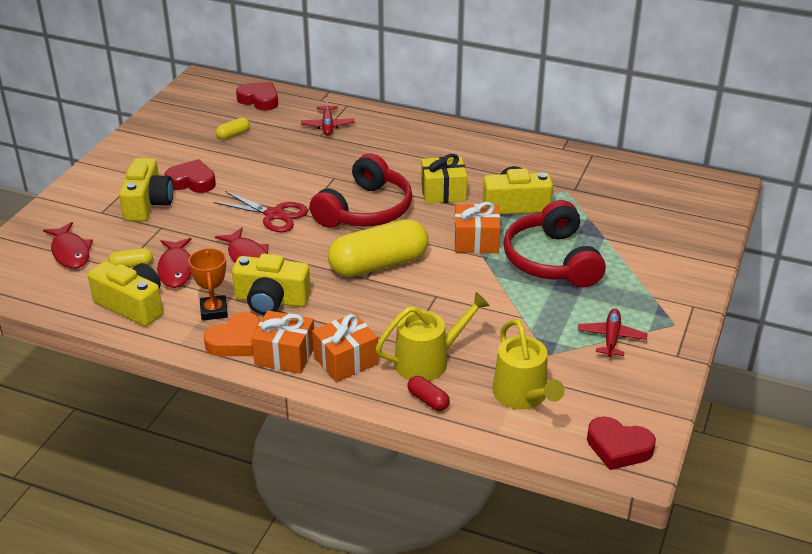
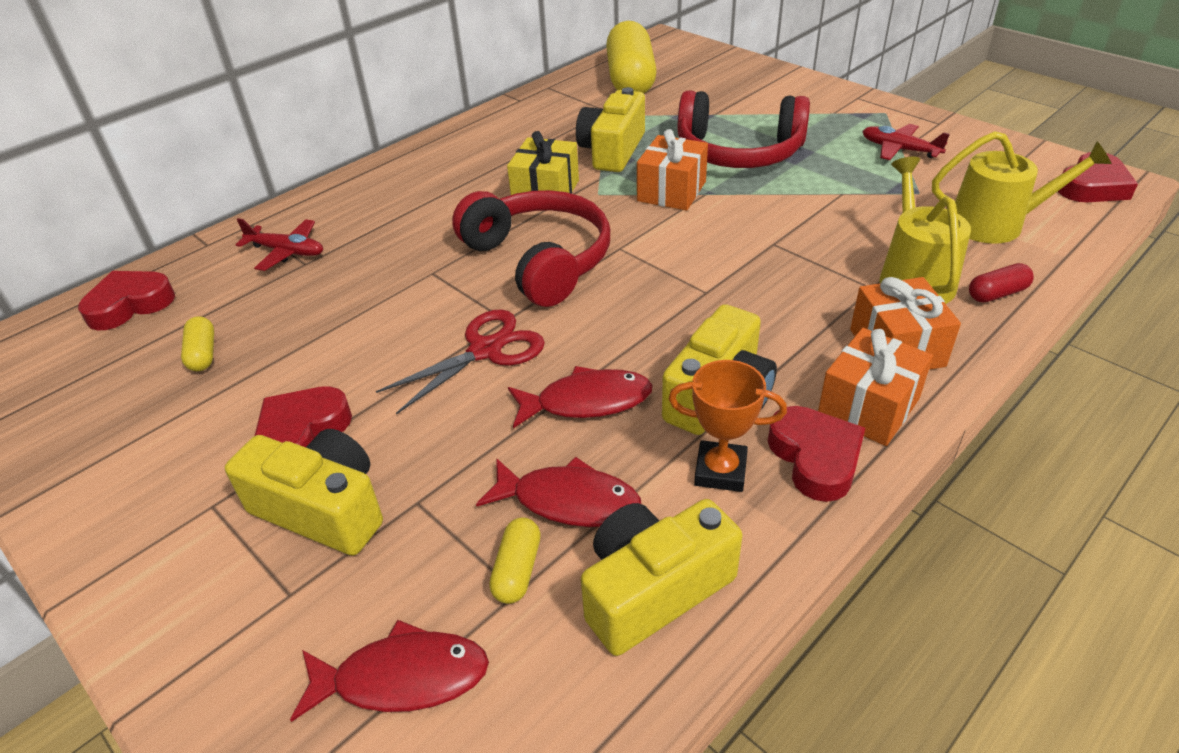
camera: 65 degrees left, 5 degrees up
(235, 341) = (815, 458): orange heart -> red heart
(379, 264) = (679, 274): yellow capsule -> yellow capsule (630, 80)

